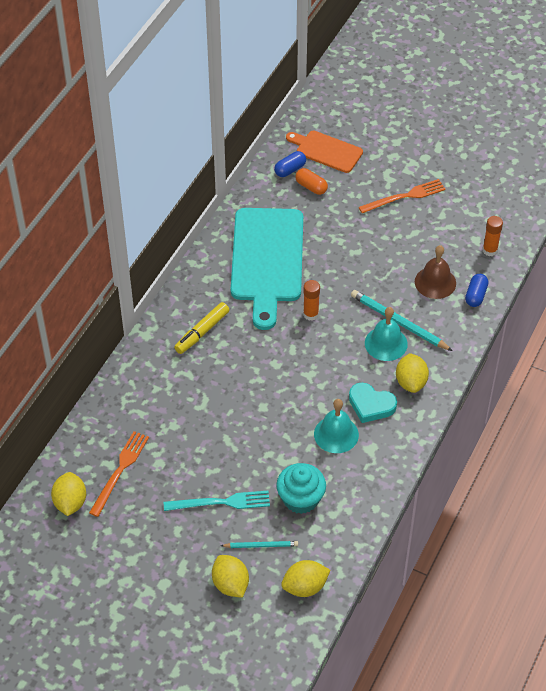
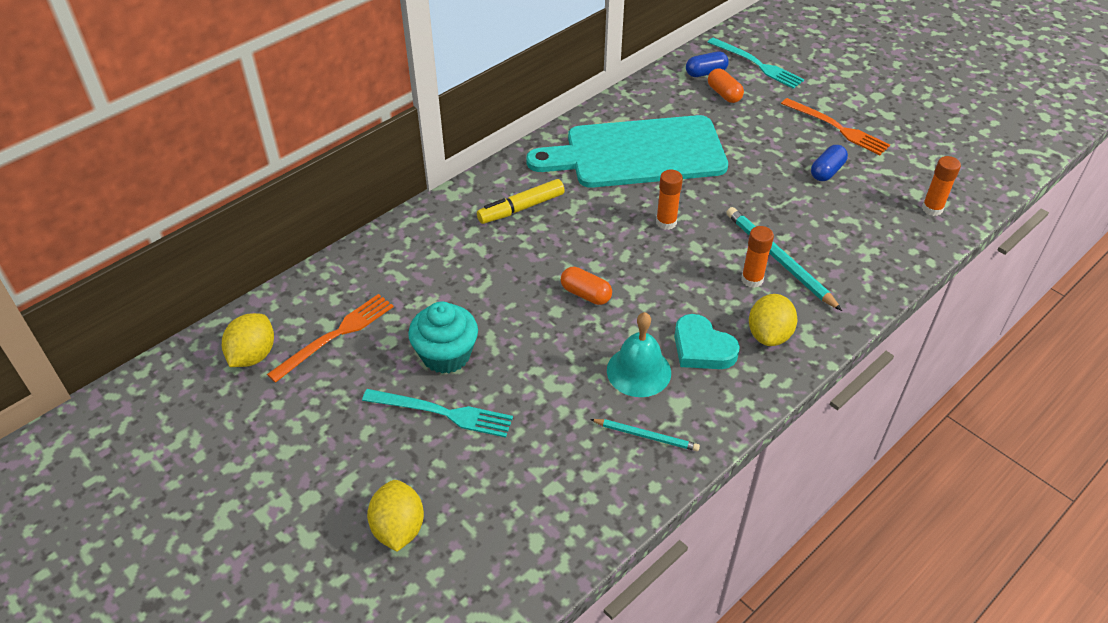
camera: 20 degrees right, 5 degrees down
(261, 545) = (468, 487): turquoise pencil -> turquoise pencil (646, 436)
(267, 260) = (637, 153): turquoise cutting board -> turquoise cutting board turned 60 degrees clockwise
(278, 388) = (585, 294): none -> orange capsule
(300, 499) = (552, 440): turquoise cupcake -> turquoise cupcake (446, 355)
(305, 587) = (502, 567): yellow lemon -> none
(326, 151) = (757, 64): orange cutting board -> turquoise fork
(386, 343) = (752, 279): turquoise bell -> orange glue stick
(405, 196) = (837, 128): orange fork -> orange fork turned 45 degrees clockwise
(435, 282) = (845, 227): brown bell -> none
(476, 295) = (896, 255): blue capsule -> blue capsule (827, 171)

